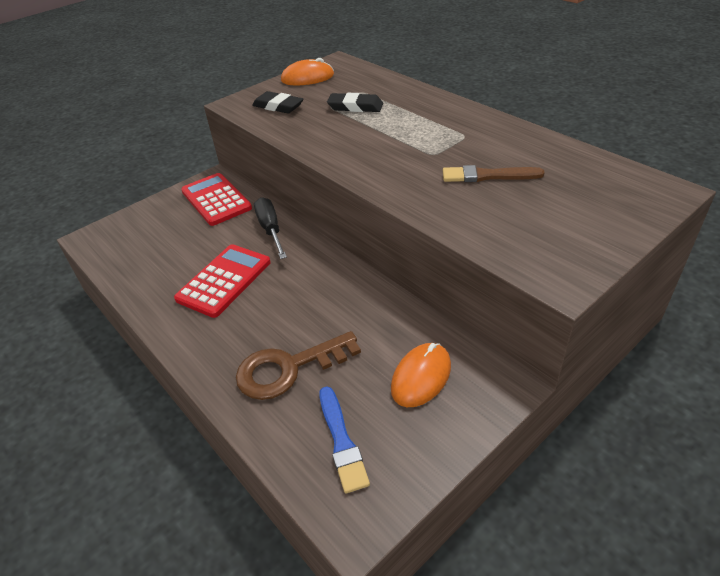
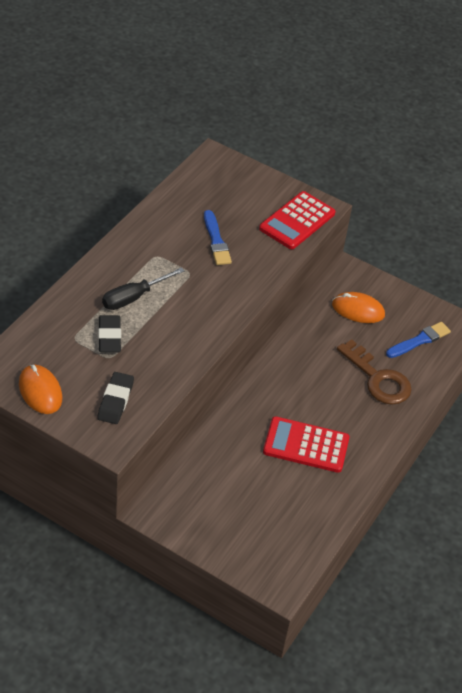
camera: 115 degrees left, 5 degrees up
(216, 200) = (191, 493): red calculator -> red calculator (297, 221)
(270, 229) = (228, 431): black screwdriver -> black screwdriver (133, 297)
(487, 176) = (216, 241): brown brush -> blue brush

